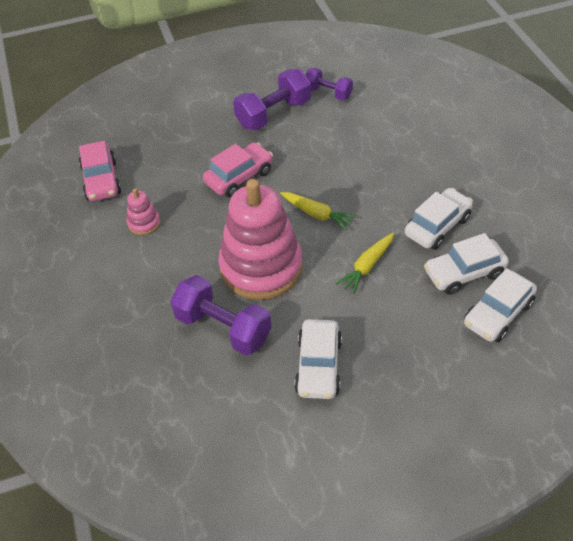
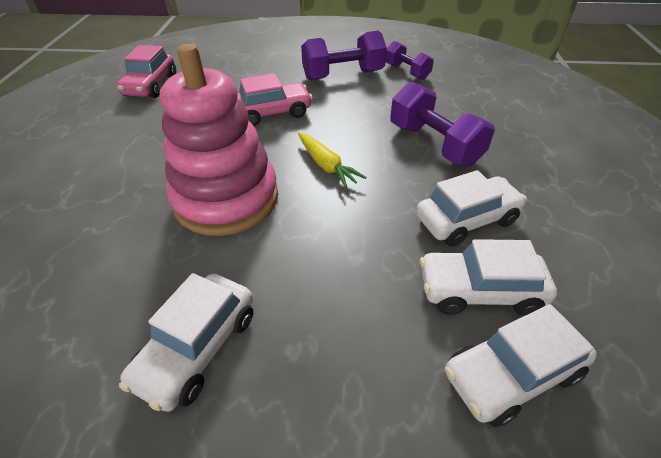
camera: 20 degrees right, 5 degrees down
(144, 223) = (152, 125): pink stacking toy -> none
(223, 328) = (130, 250): purple dumbbell -> purple dumbbell (434, 144)
(367, 266) = (349, 238): yellow carrot -> none

